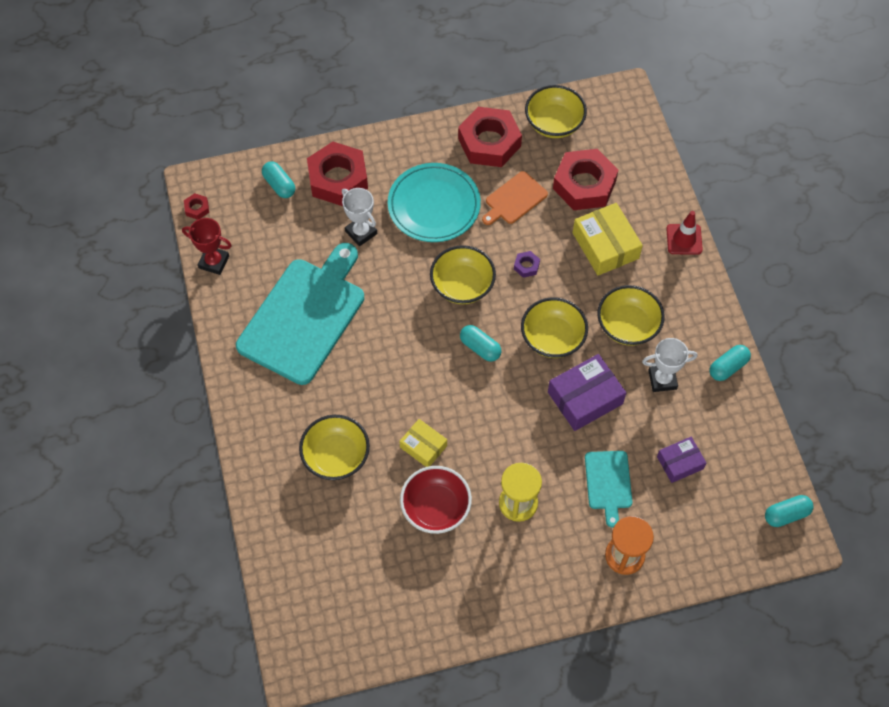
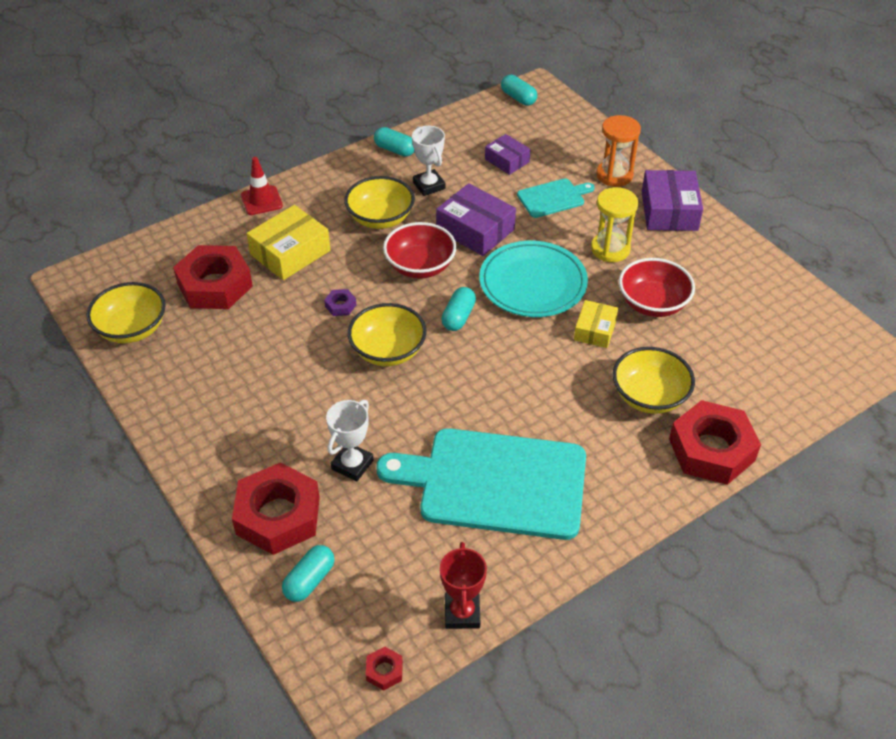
camera: 110 degrees left, 15 degrees down
(434, 205) = (287, 405): turquoise plate -> turquoise plate (532, 283)
(489, 142) = (175, 379): red nut -> red nut (711, 450)
(514, 199) = (254, 337): orange cutting board -> none
(552, 338) = (420, 266): yellow bowl -> red bowl
(552, 583) = (669, 211): none -> purple box

